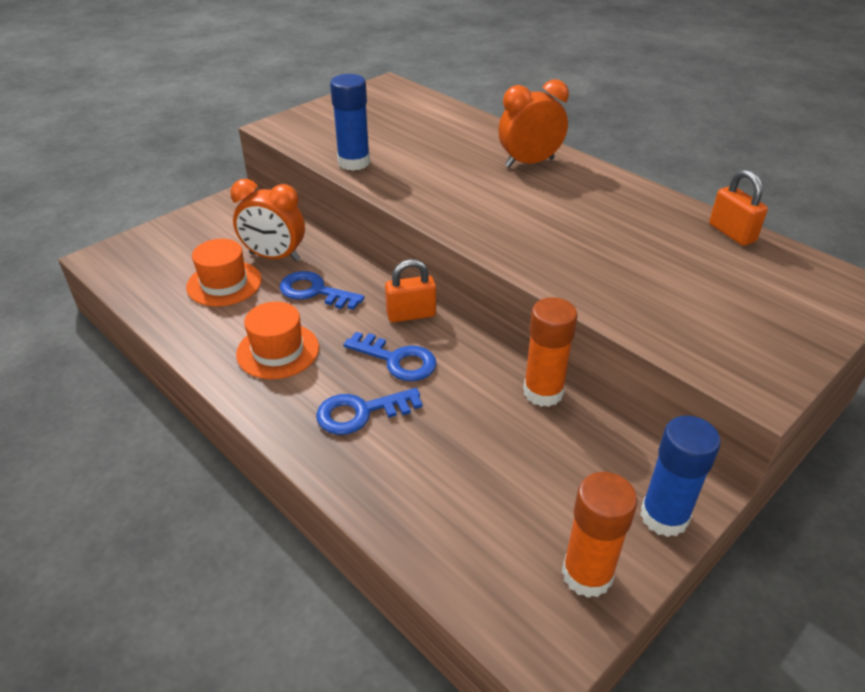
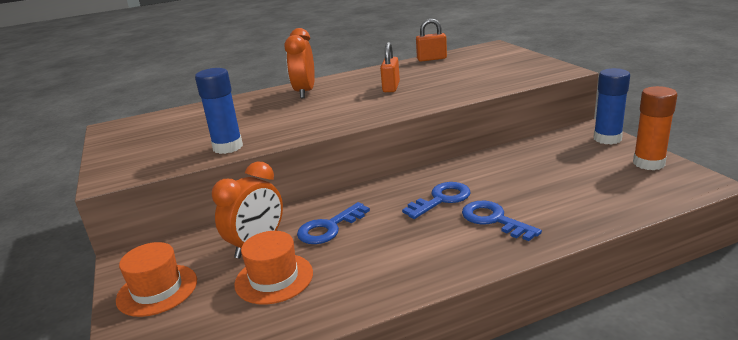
camera: 65 degrees left, 15 degrees down
(278, 351) = (399, 252): orange hat -> orange hat (157, 290)
(360, 412) = (493, 219): blue key -> blue key turned 135 degrees clockwise
(411, 314) = (392, 188): orange padlock -> orange padlock (391, 87)
(543, 392) = (498, 154): orange glue stick -> none

